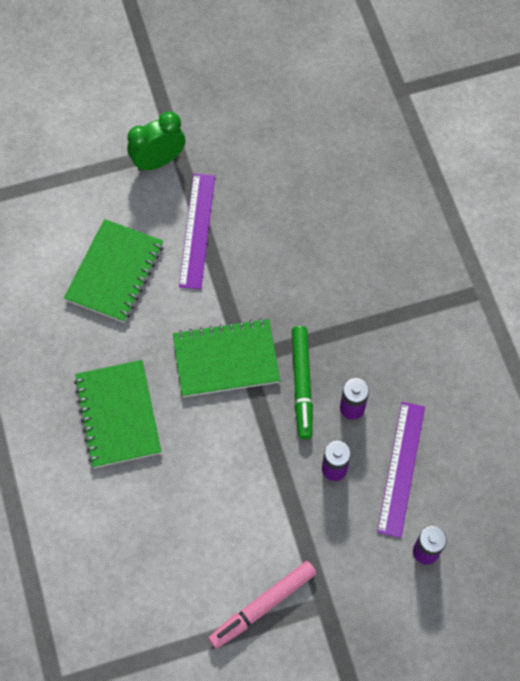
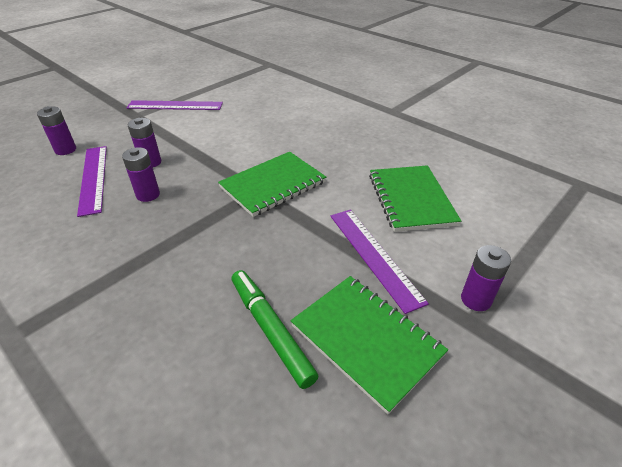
camera: 150 degrees right, 25 degrees down
(118, 415) = (326, 137): green notebook -> green notebook (366, 340)
(158, 161) = (476, 299): green clock -> purple battery
(263, 606) = (175, 105): pink marker -> purple ruler
(302, 384) = (199, 193): green marker -> green marker (270, 330)

